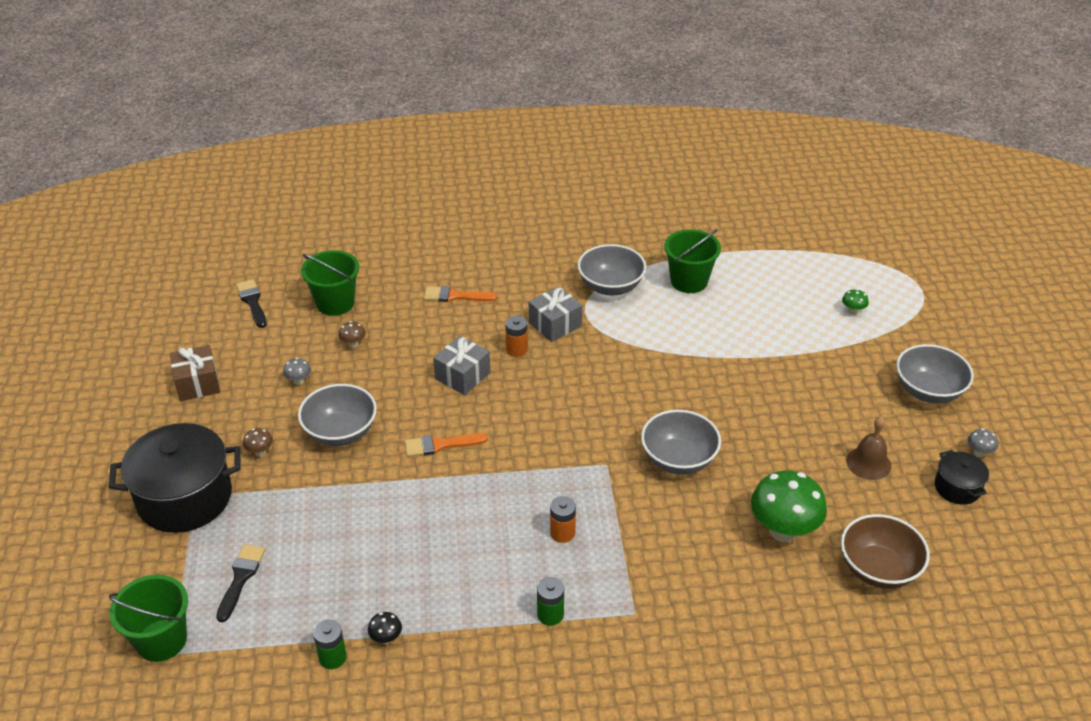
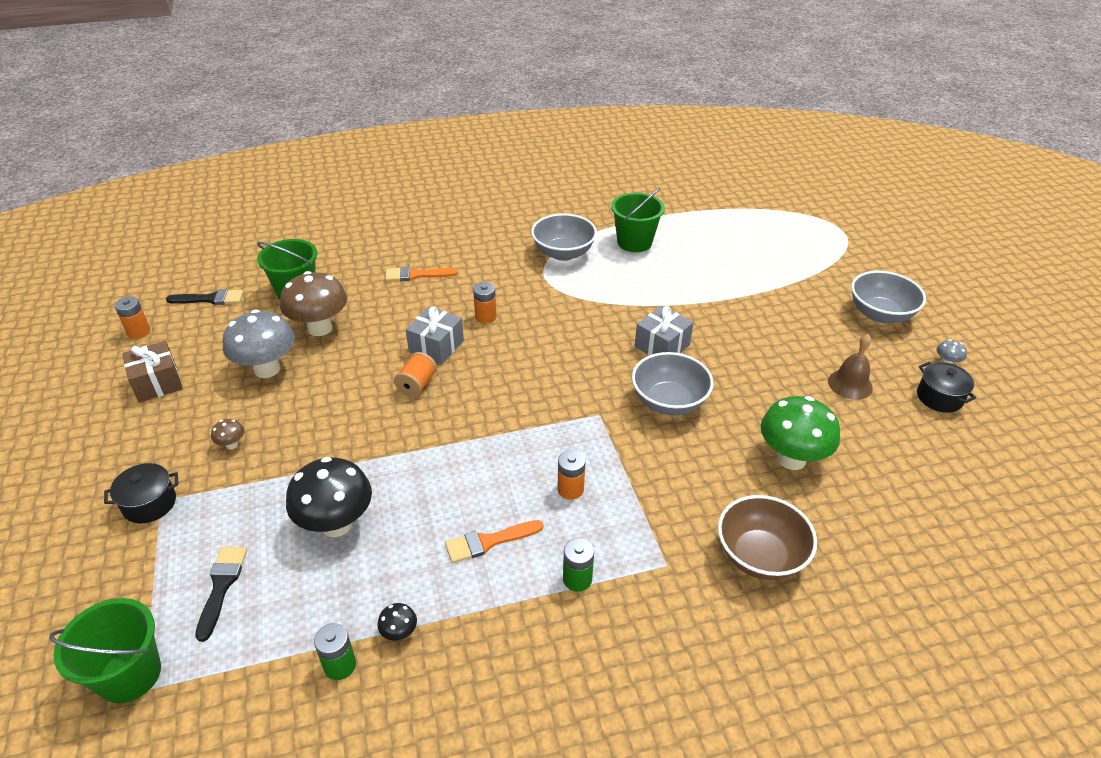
camera: 10 degrees left, 0 degrees up
(183, 329) = (139, 332): none -> orange battery
(185, 498) = (149, 503): black pot -> black pot, size x0.49
(252, 301) = (210, 299): black brush -> black brush turned 120 degrees clockwise
(299, 381) = (267, 369): grey mushroom -> grey mushroom, size x2.36
(340, 432) = (317, 414): grey bowl -> none
(345, 537) = (336, 524): none -> black mushroom
(353, 344) = (320, 328): brown mushroom -> brown mushroom, size x2.36
(437, 413) = (417, 385): none -> orange spool
(440, 445) = (425, 415): orange brush -> orange brush (488, 542)
(555, 324) = (518, 291): grey gift -> grey gift (662, 346)
(853, 311) = (789, 253): green mushroom -> none
(878, 569) = (895, 485): brown bowl -> brown bowl (760, 556)

